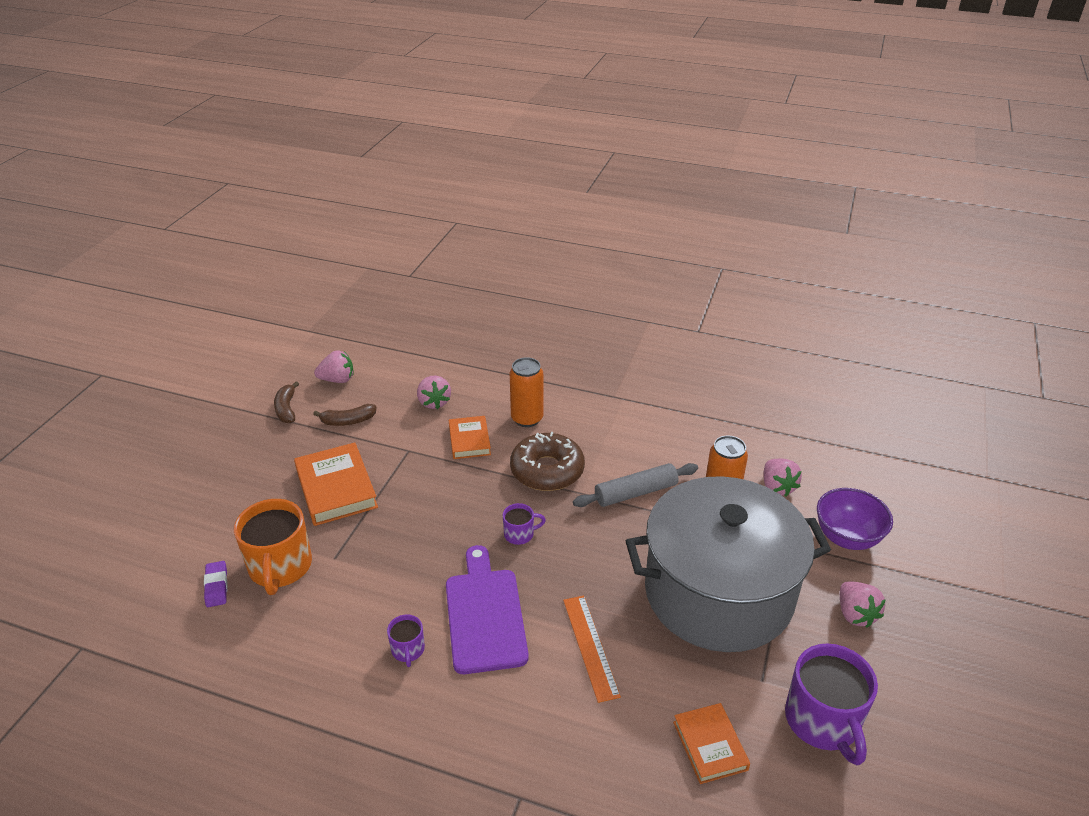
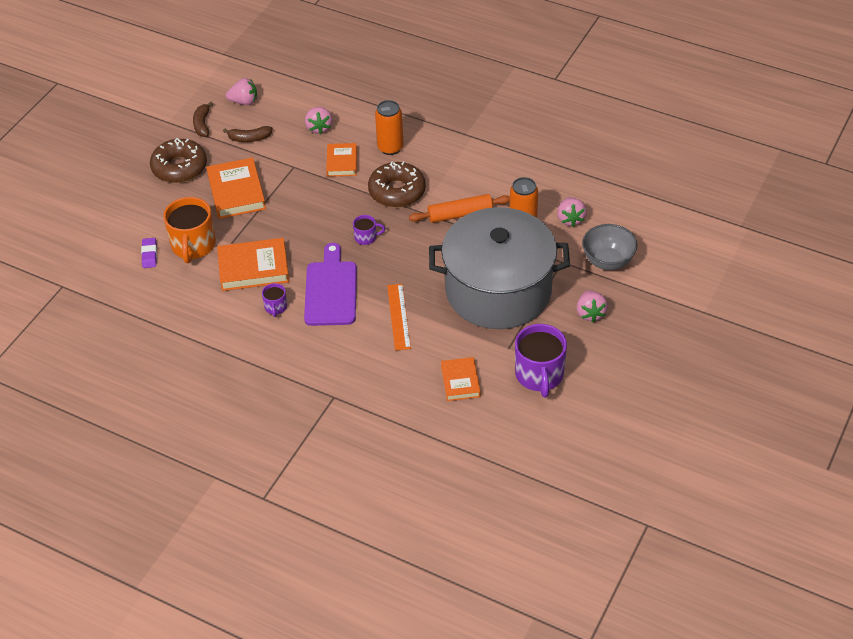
camera: 10 degrees right, 10 degrees up
(258, 463) = (179, 167): none -> brown donut
(369, 592) = (253, 268): none -> orange book
(636, 492) = (460, 214): grey rolling pin -> orange rolling pin
(847, 537) = (608, 261): purple bowl -> grey bowl

